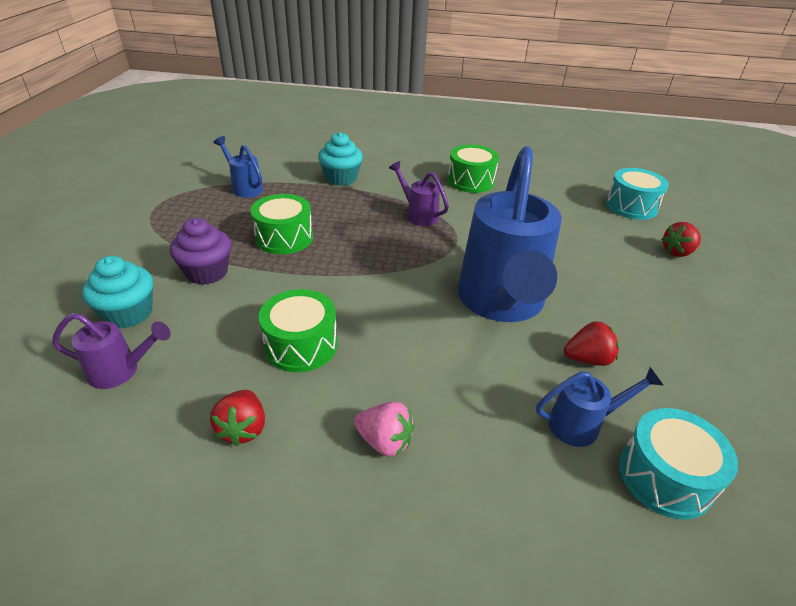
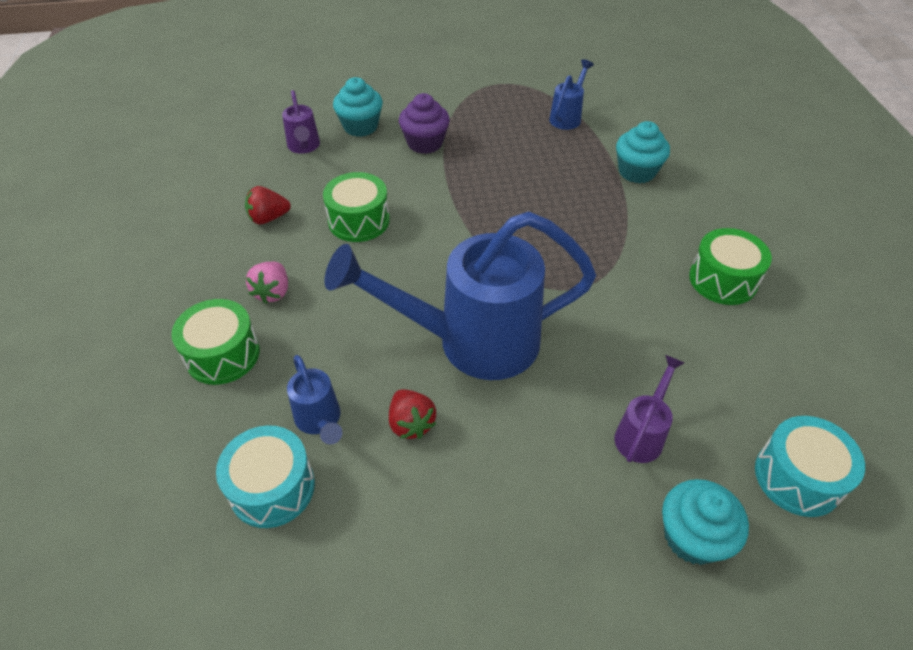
camera: 75 degrees right, 10 degrees up
(284, 238) = (498, 167): green drum -> green drum (223, 354)
(418, 215) = (603, 247): purple watering can -> purple watering can (642, 433)
(677, 252) = (692, 537): red strawberry -> turquoise cupcake

